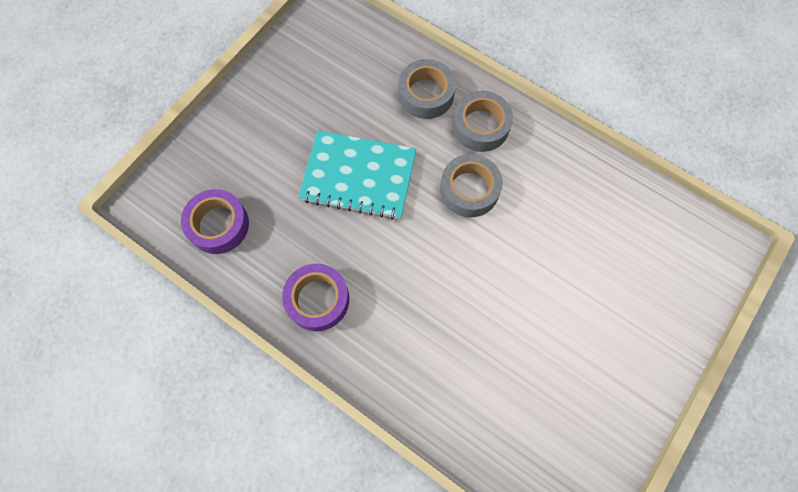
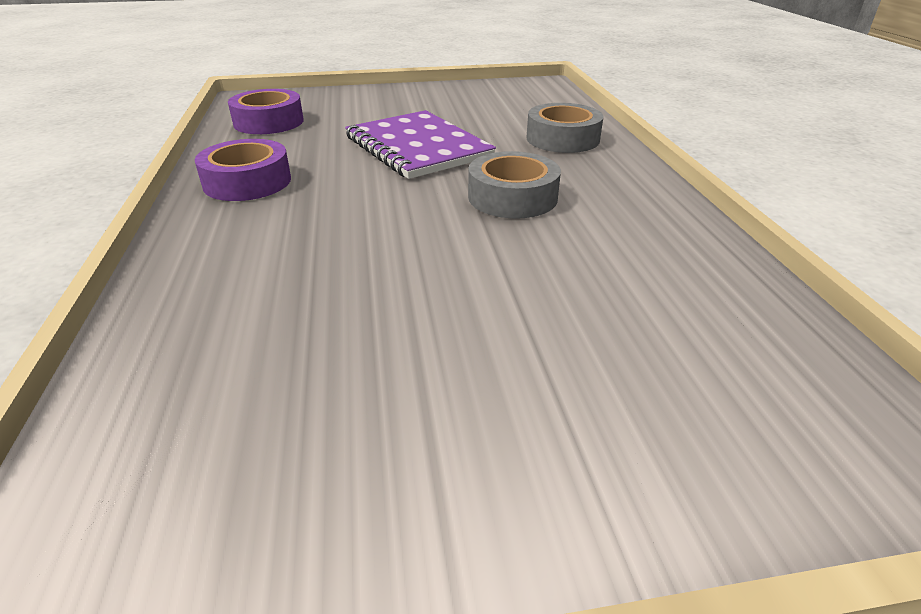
camera: 45 degrees right, 35 degrees down
(358, 176) = (417, 147): turquoise notebook -> purple notebook
(481, 126) = (593, 172): grey tape -> none

